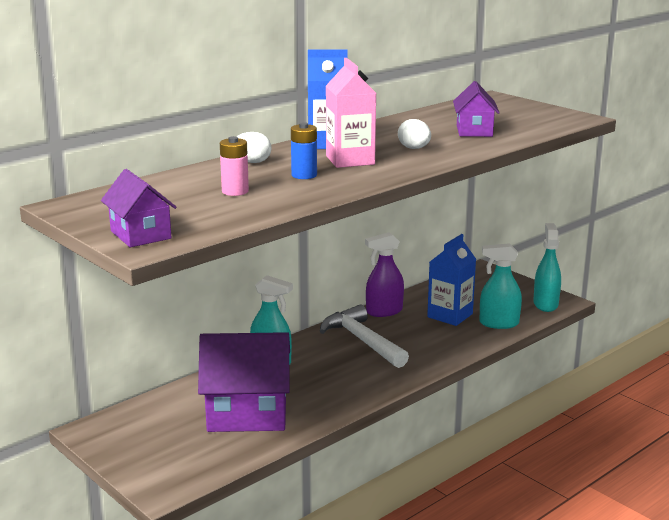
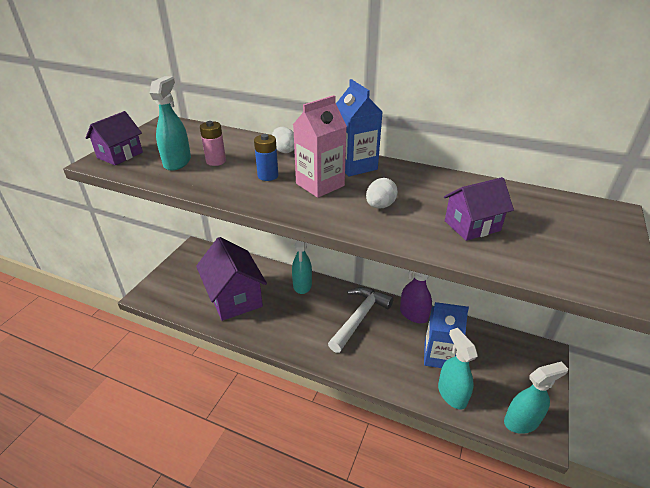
camera: 65 degrees right, 15 degrees up
(210, 208) = (177, 162): none -> turquoise spray bottle

